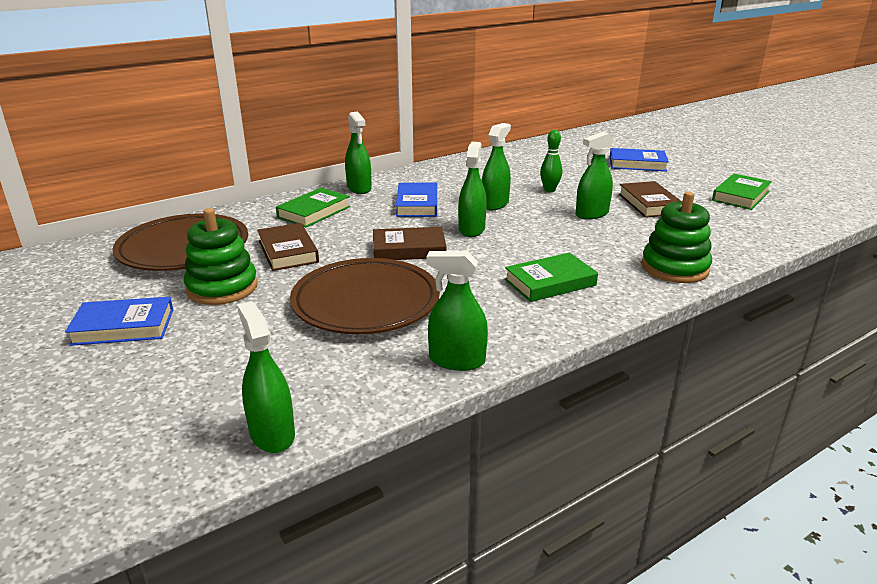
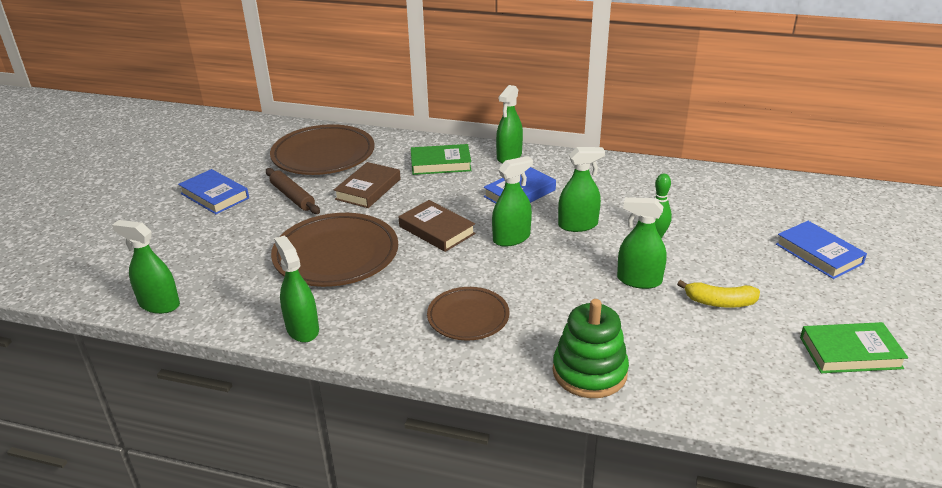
camera: 50 degrees right, 5 degrees up
(222, 288) = (292, 197): green stacking toy -> brown rolling pin
(272, 434) = (159, 304): green spray bottle -> green spray bottle turned 90 degrees counterclockwise
(550, 282) = (468, 317): green book -> brown plate
(649, 204) = (720, 302): brown book -> yellow banana

